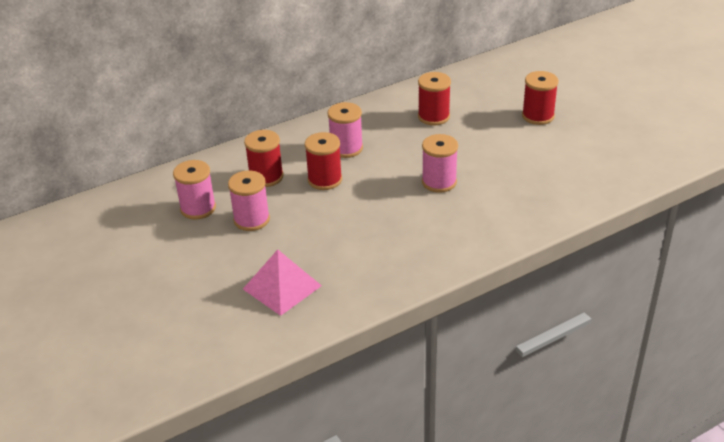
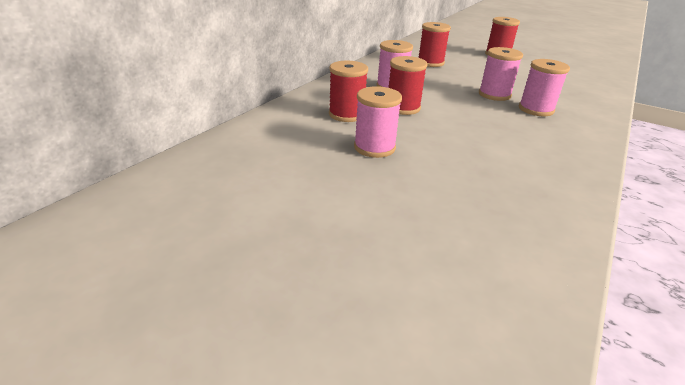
camera: 30 degrees left, 5 degrees down
(198, 208) = (305, 149): pink spool -> pink spool (536, 109)
(282, 287) = (486, 198): pink pyramid -> none

